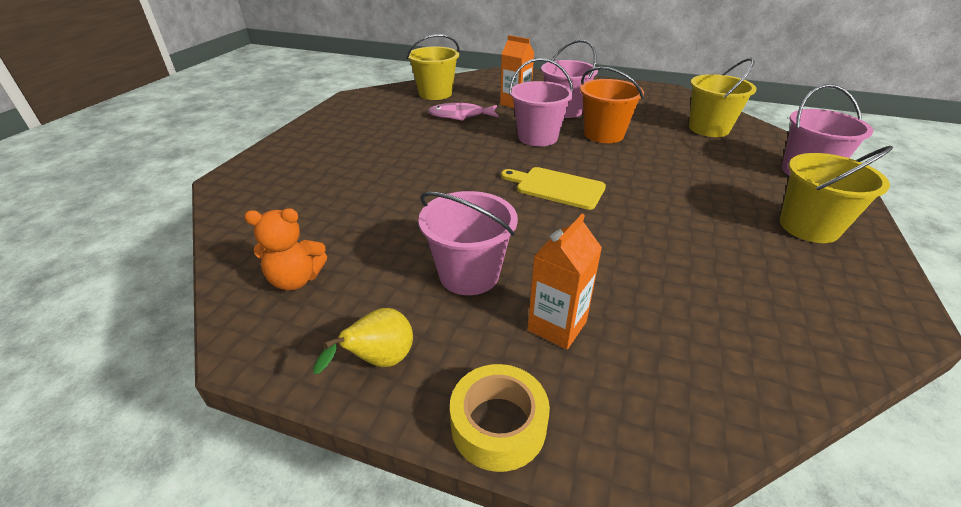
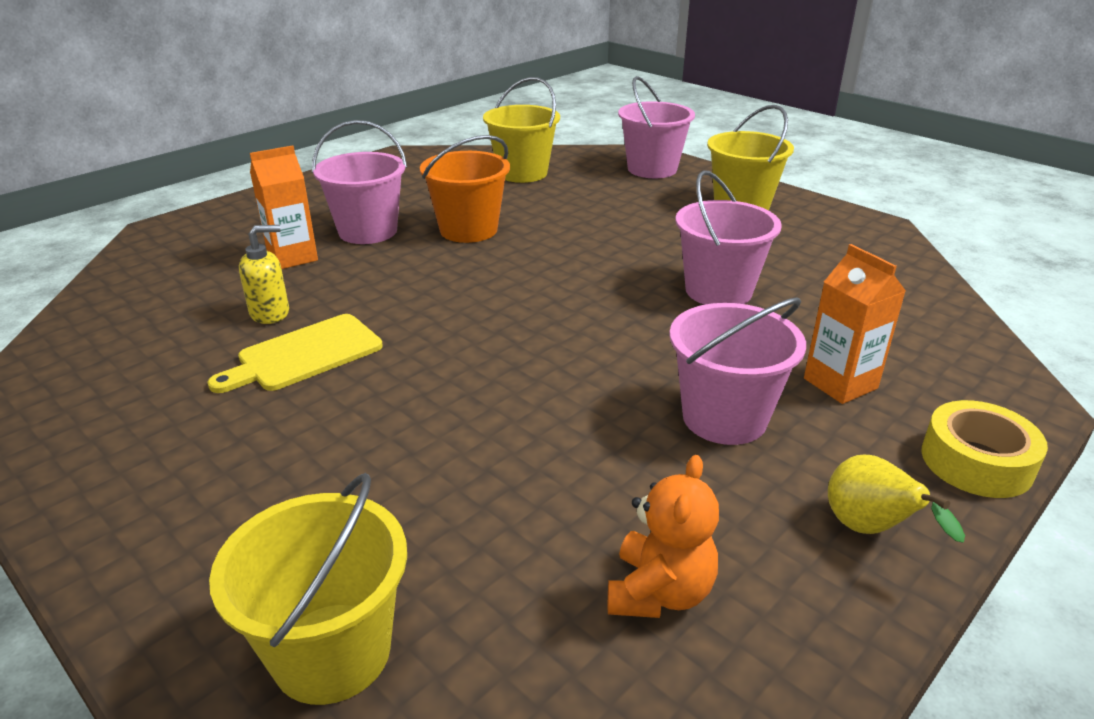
camera: 65 degrees left, 5 degrees down
(435, 93) = (141, 314): yellow bucket -> yellow bucket (332, 652)
(460, 116) = (270, 313): pink fish -> yellow soap dispenser
(537, 137) = (424, 273): pink bucket -> pink bucket (718, 291)
(556, 187) = (570, 301): yellow cutting board -> yellow cutting board (304, 354)

